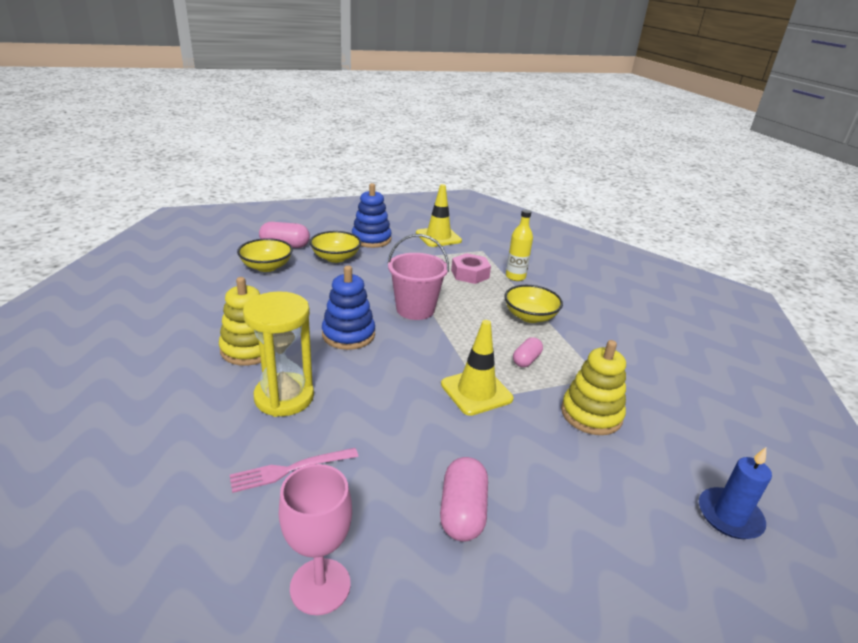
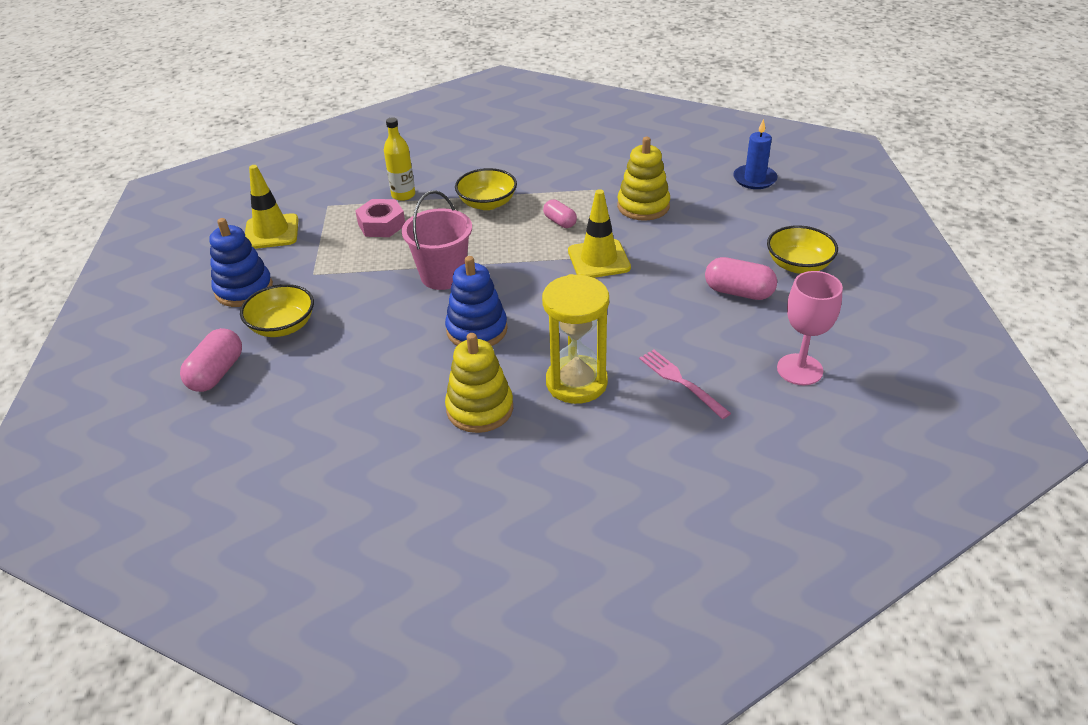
camera: 70 degrees left, 10 degrees up
(266, 267) = (275, 393): yellow bowl -> yellow bowl (798, 265)
(289, 470) = (680, 381): pink fork -> pink fork turned 150 degrees clockwise

